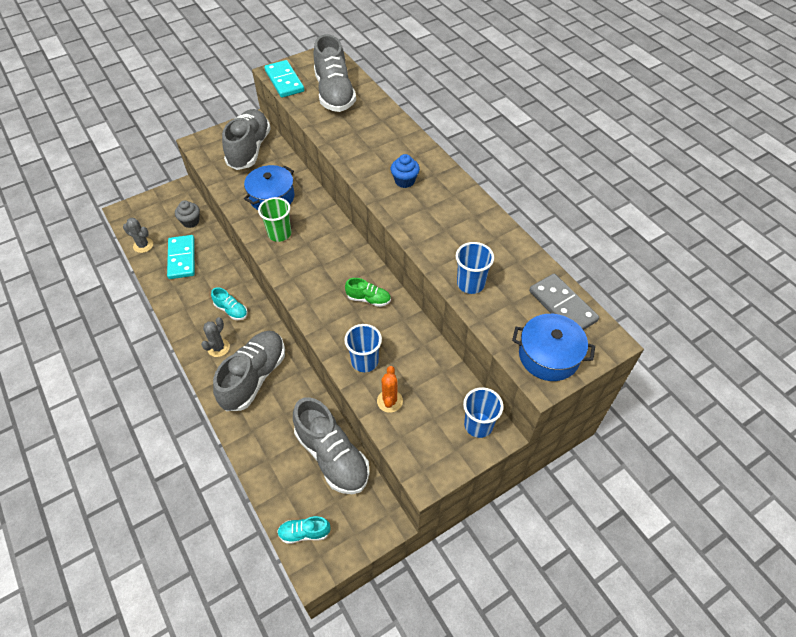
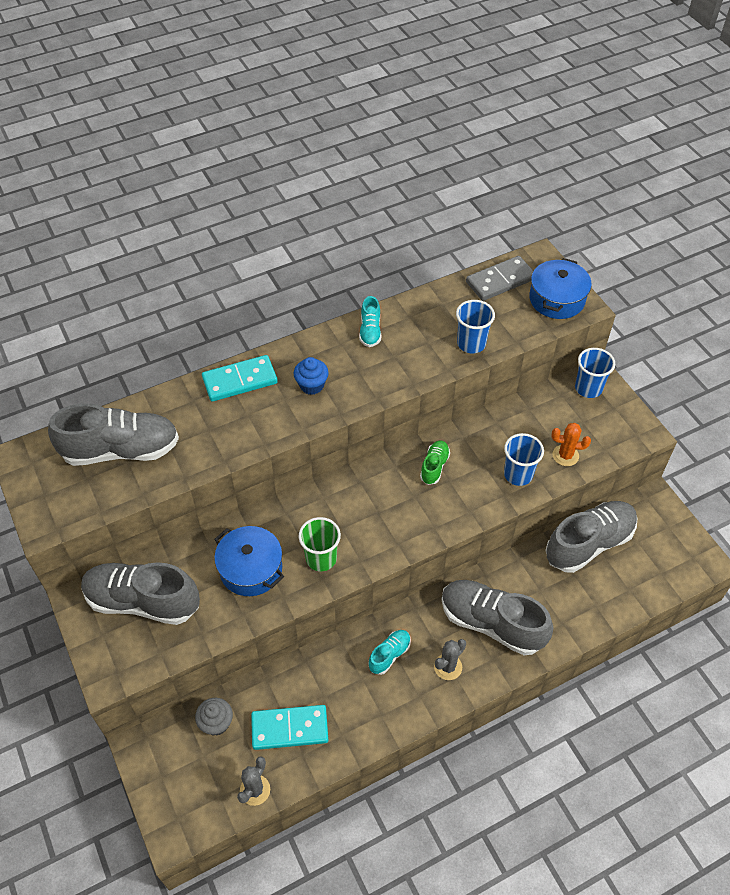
camera: 85 degrees left, 0 degrees up
(218, 348) = (448, 667): grey cactus -> grey cactus turned 75 degrees counterclockwise
(284, 81) = (73, 511): turquoise domino -> turquoise domino (240, 380)
(304, 533) = (672, 570): turquoise shoe -> turquoise shoe (370, 331)

